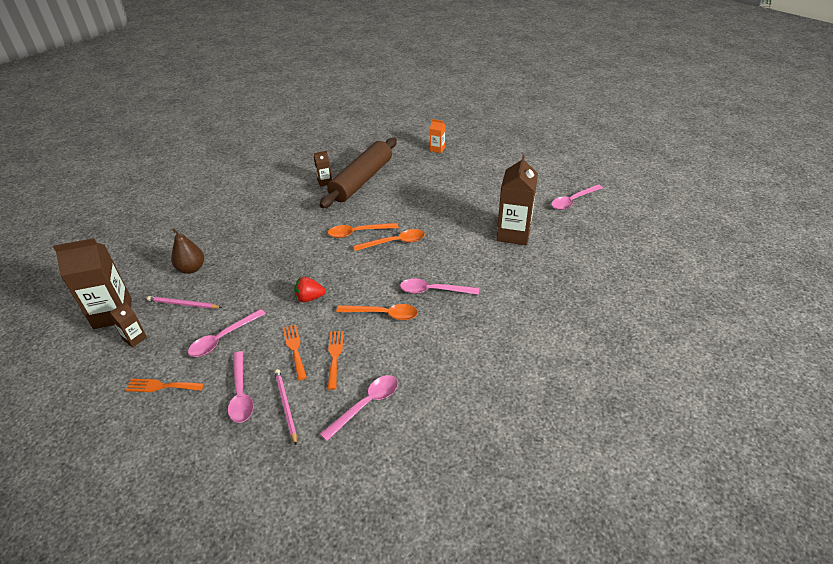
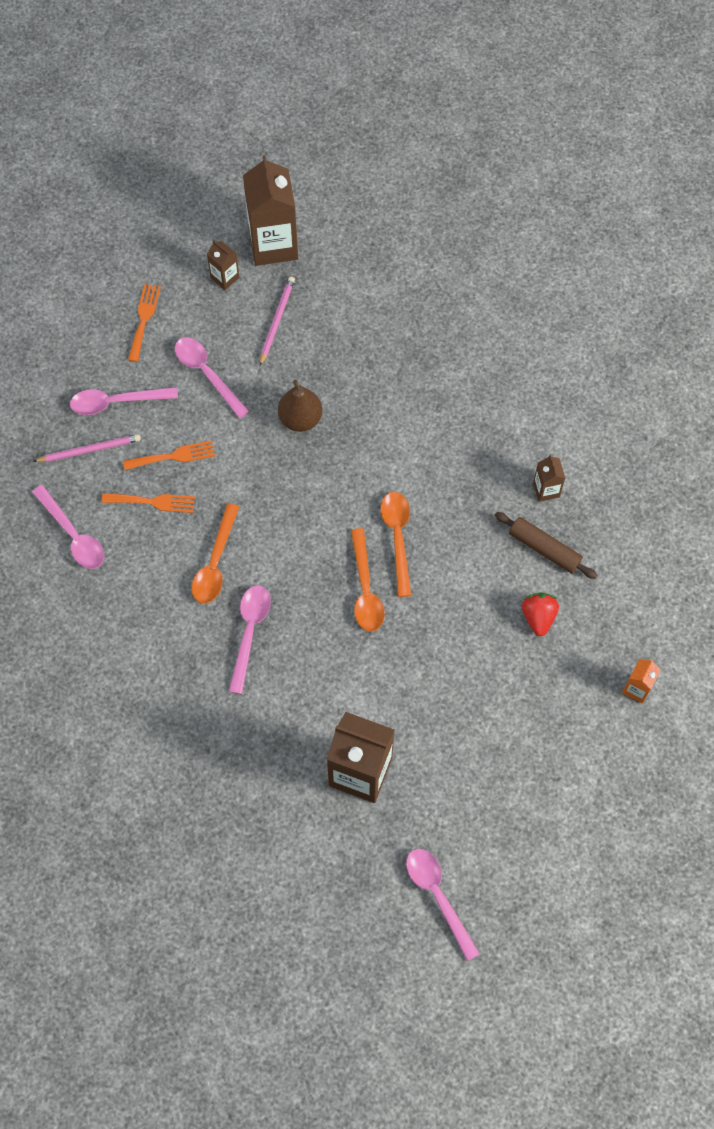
camera: 95 degrees right, 25 degrees up
(191, 268) = (347, 320): brown pear -> brown pear (300, 418)
(309, 298) = (262, 471): red strawberry -> red strawberry (538, 617)
(361, 180) = (544, 549): brown rolling pin -> brown rolling pin, size x0.51

